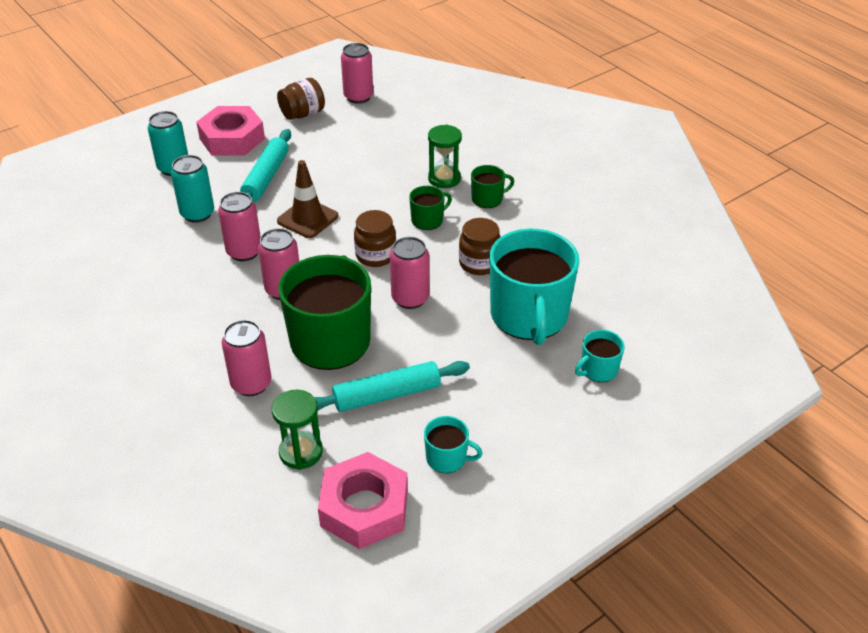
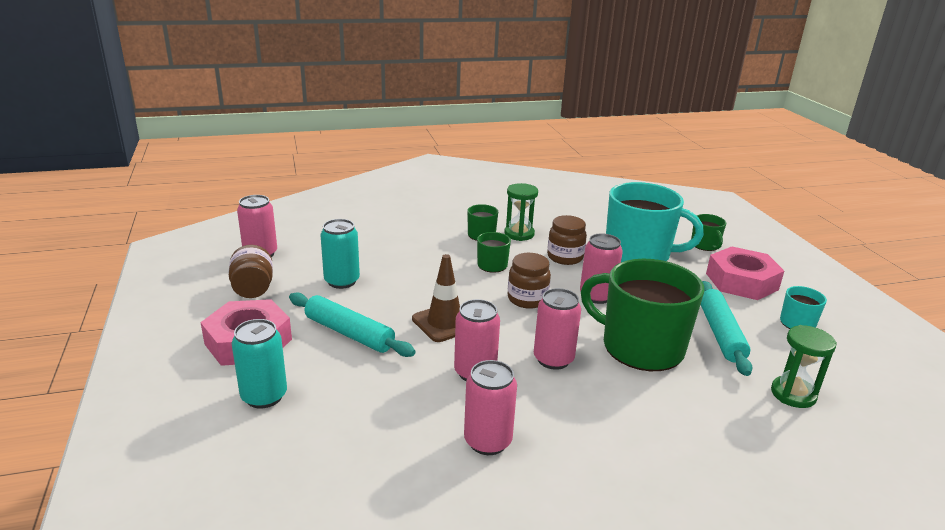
camera: 70 degrees left, 15 degrees down
(197, 214) = (378, 393): turquoise can -> turquoise can (342, 281)
(251, 384) = (694, 407): pink can -> pink can (487, 441)
(364, 508) = (859, 373): pink nut -> pink nut (741, 281)
(444, 178) = (437, 245): green hourglass -> green hourglass (519, 234)
(598, 370) = (705, 245): turquoise mug -> green mug

